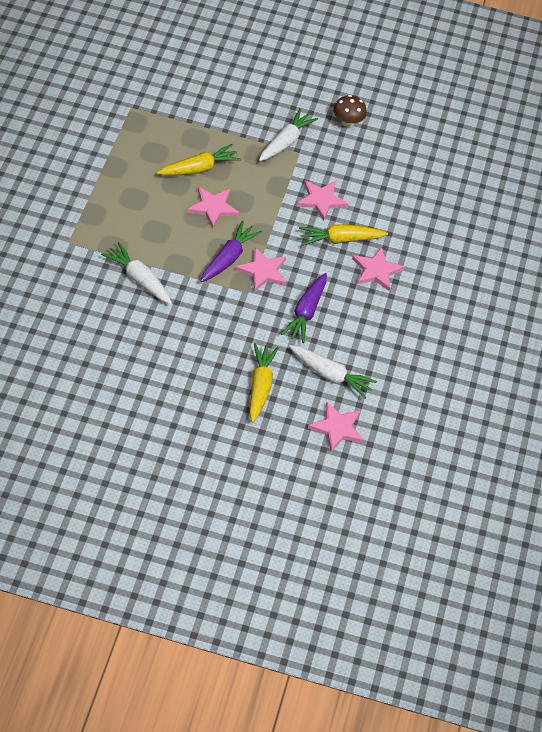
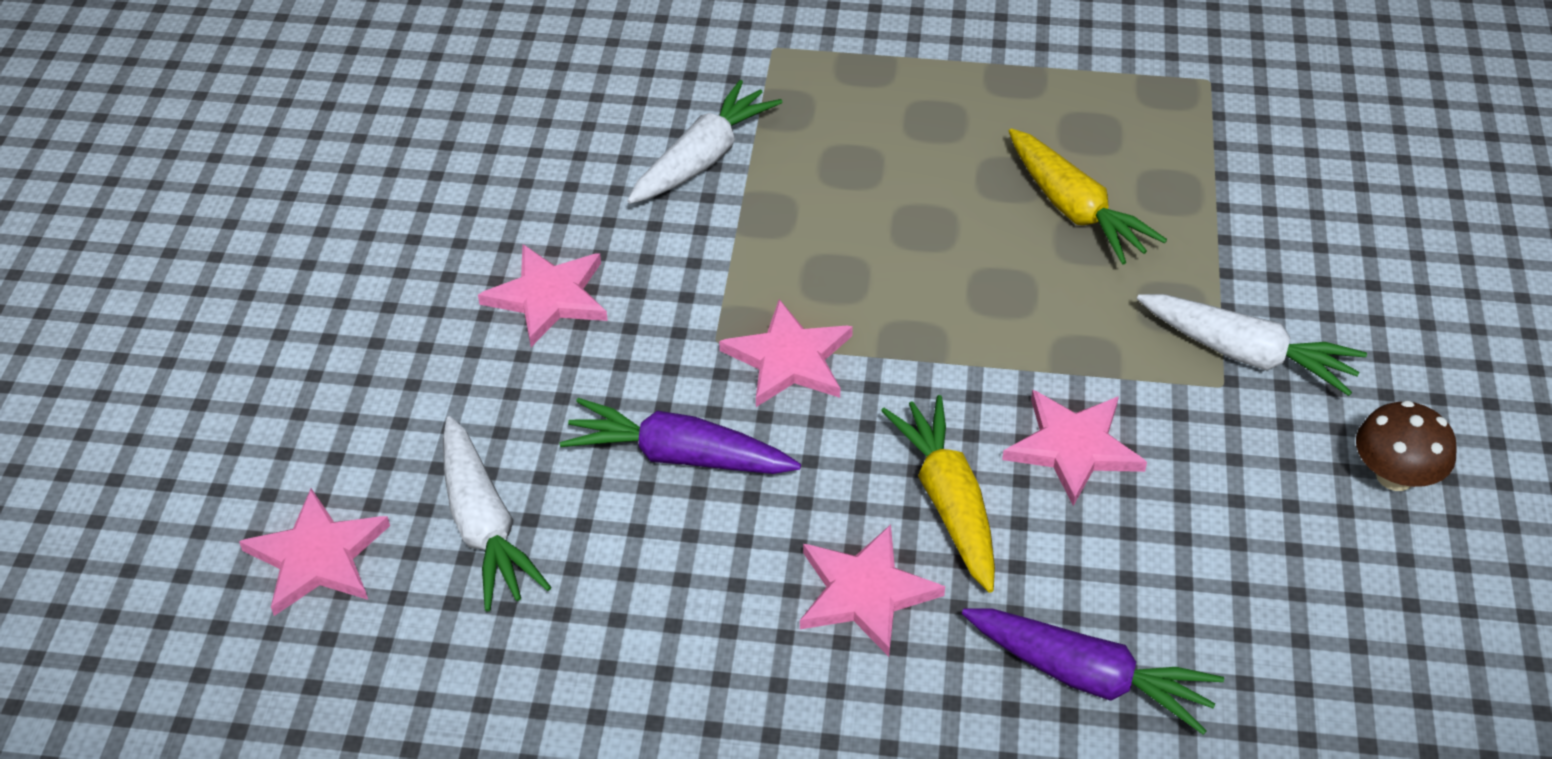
camera: 90 degrees right, 5 degrees down
(213, 208) = (960, 248): pink star -> pink star (548, 297)
(228, 258) = (811, 293): purple carrot -> purple carrot (1089, 677)
(260, 386) = (431, 394): yellow carrot -> none
(330, 375) = (484, 526): white carrot -> white carrot turned 45 degrees counterclockwise

